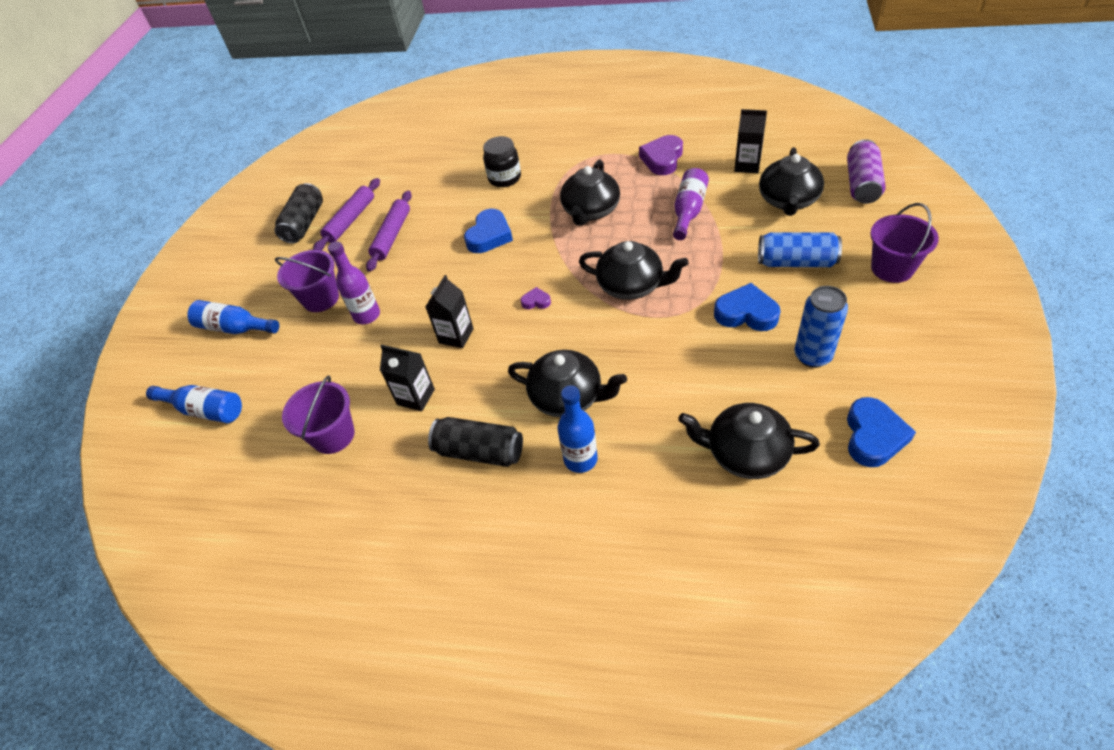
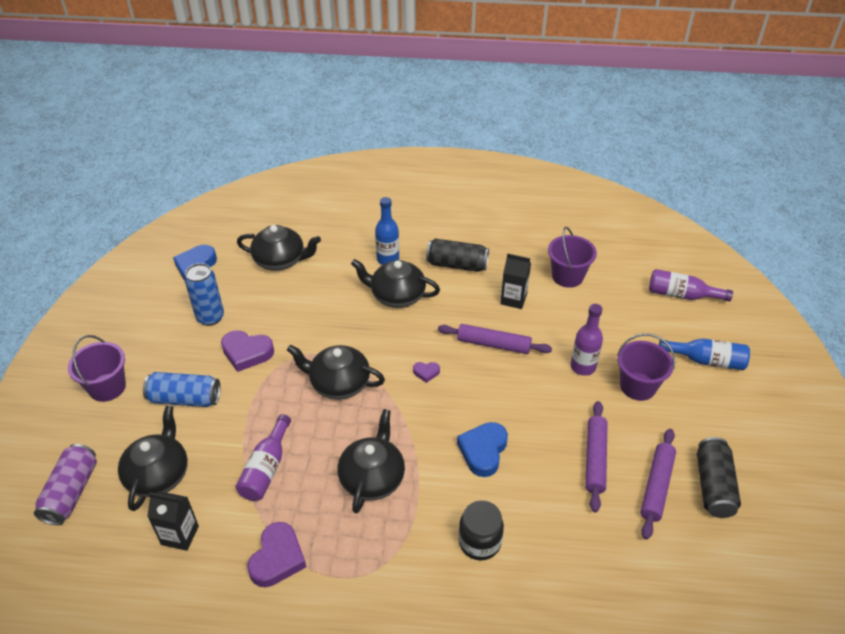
camera: 170 degrees right, 5 degrees down
(205, 410) = (681, 295): blue bottle -> purple bottle
(456, 336) = (493, 344): black carton -> purple rolling pin
(746, 313) = (247, 353): blue heart -> purple heart

